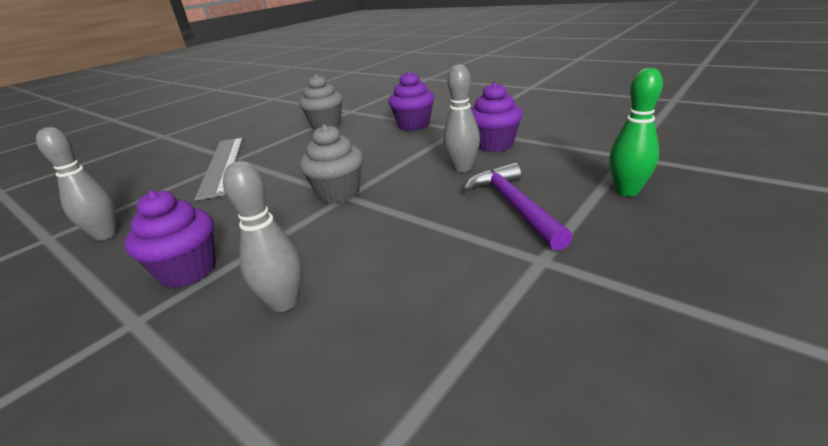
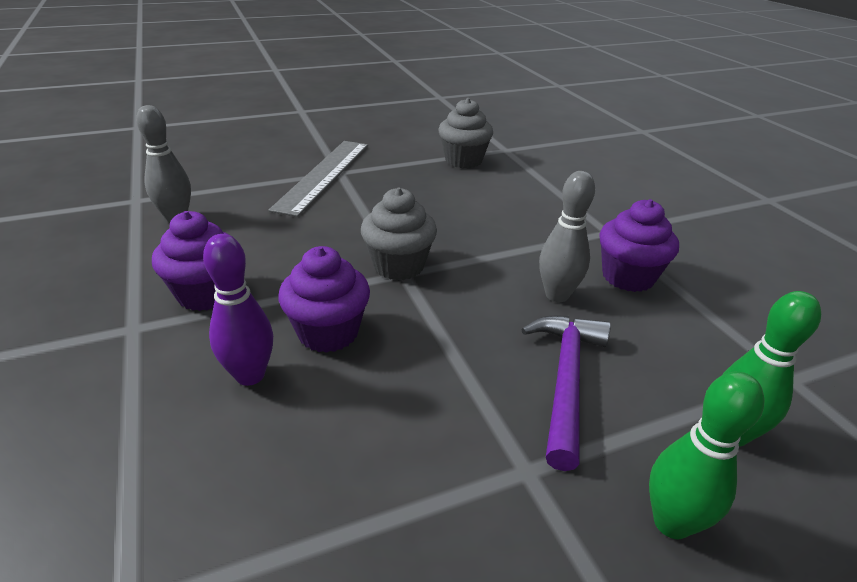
camera: 25 degrees right, 5 degrees up
(284, 302) = (250, 375): grey bowling pin -> purple bowling pin
(414, 125) = (558, 202): purple cupcake -> purple cupcake (328, 332)
(645, 244) = (671, 522): none -> green bowling pin

